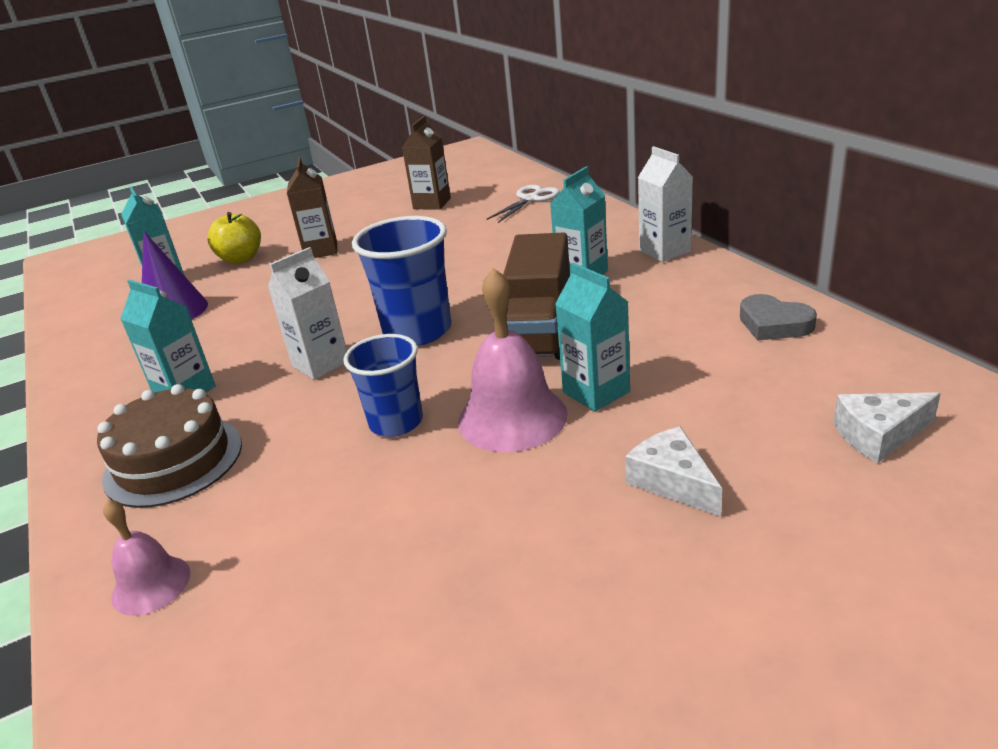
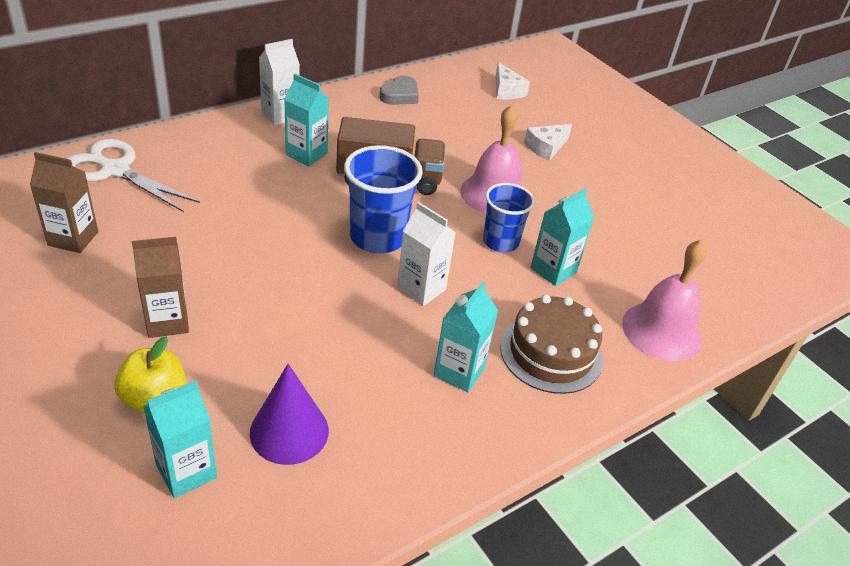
camera: 105 degrees left, 10 degrees up
(151, 585) = (661, 331): pink bell -> pink bell, size x1.75
(530, 199) = (115, 170): white scissors -> white scissors, size x1.52
(596, 392) = (468, 162): turquoise carton -> turquoise carton (553, 270)

